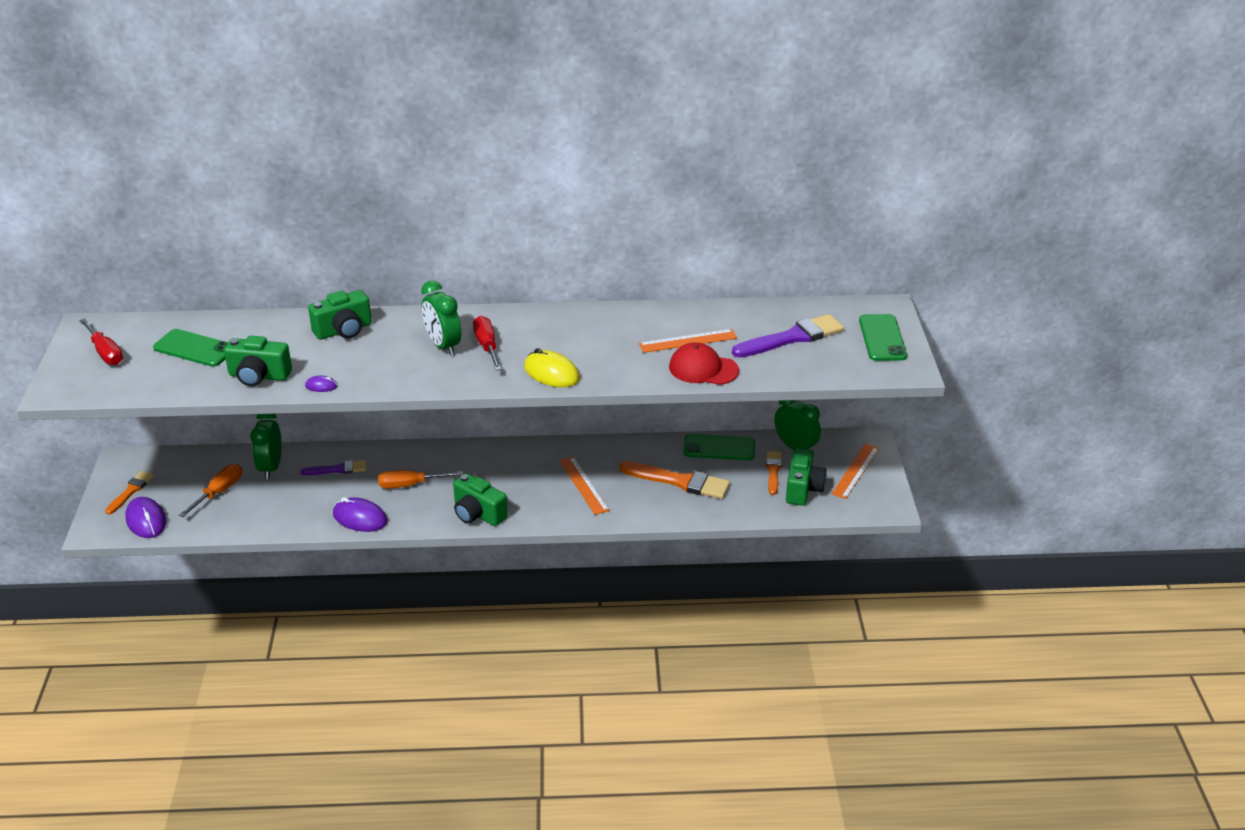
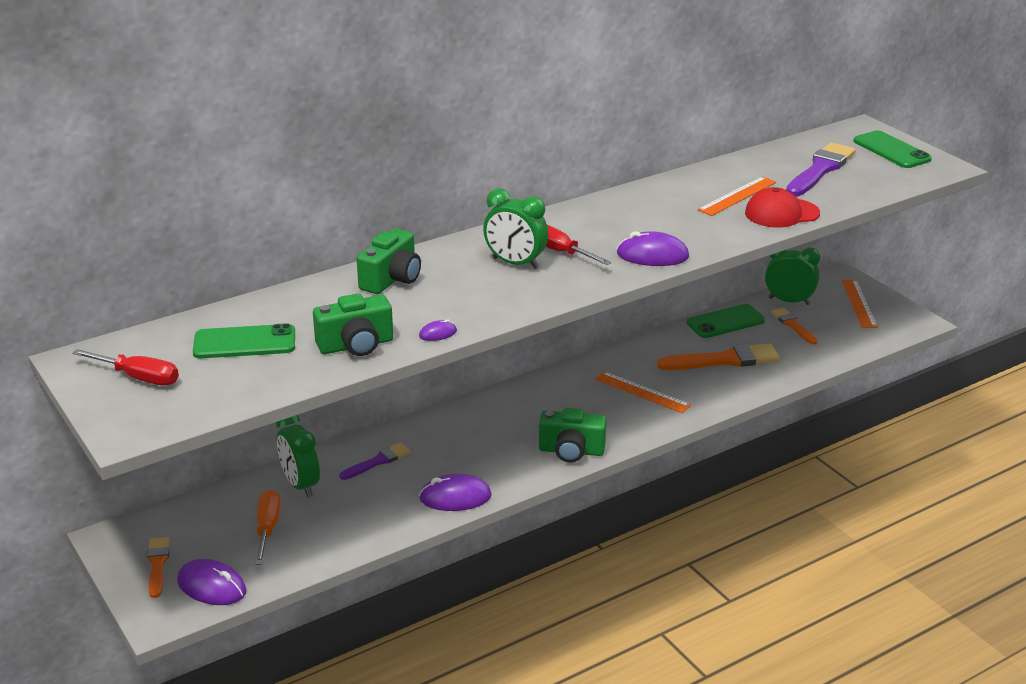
camera: 30 degrees left, 5 degrees down
(410, 485) = (472, 449): orange screwdriver -> none
(551, 373) = (652, 255): yellow mouse -> purple mouse
(803, 489) = (834, 331): green camera -> none

